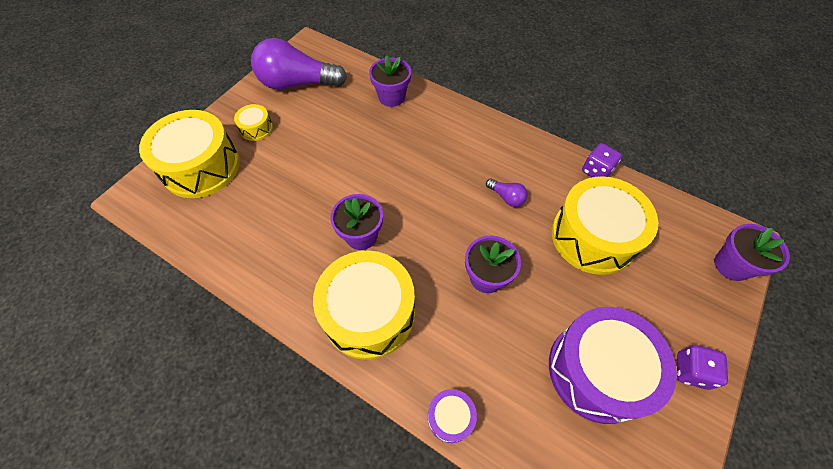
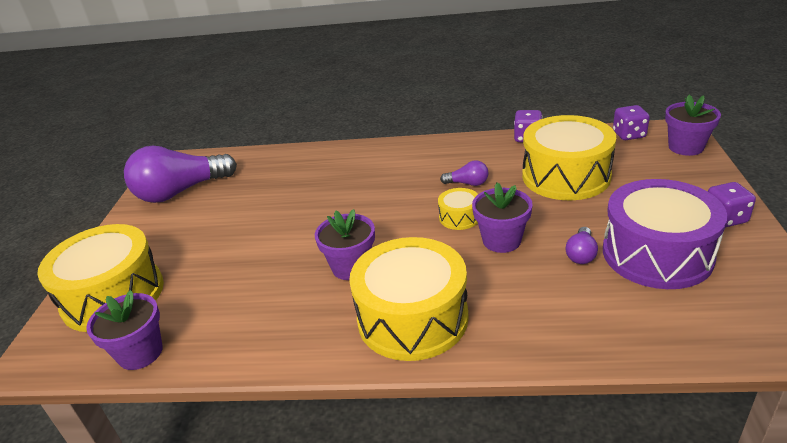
camera: 25 degrees left, 25 degrees down
(256, 128) = (159, 240): yellow drum -> yellow drum (459, 217)
(391, 97) = (294, 164): purple flower pot -> purple flower pot (140, 353)
(450, 417) = (566, 350): purple drum -> none
(536, 331) = (581, 254): none -> purple light bulb
(691, 219) = (629, 135): none -> purple dice

